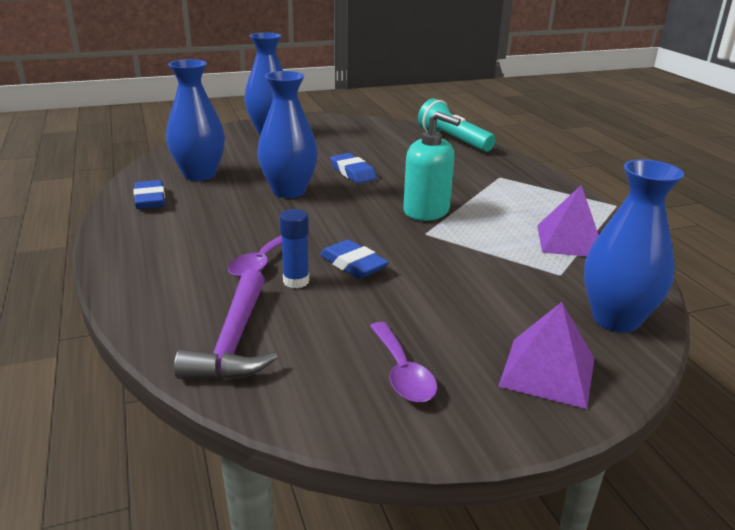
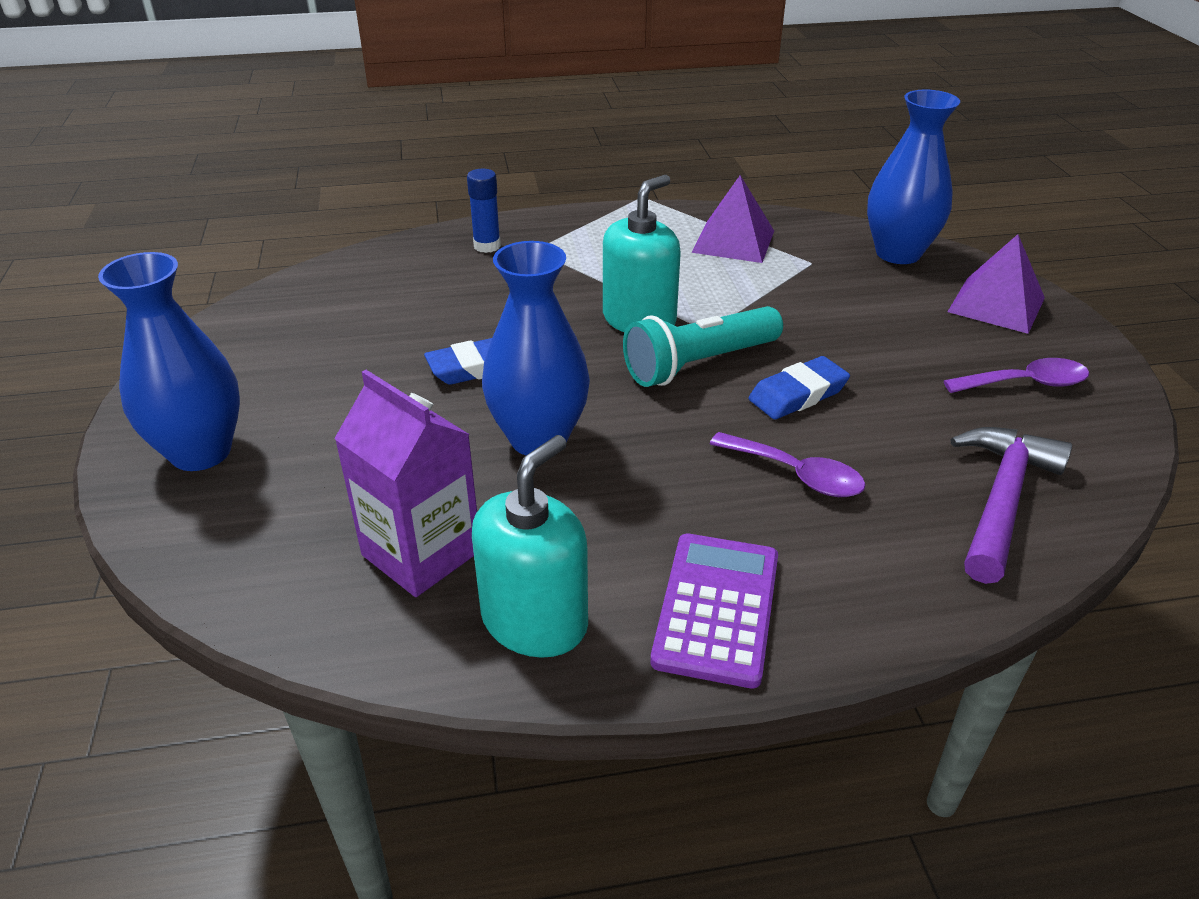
camera: 80 degrees left, 10 degrees up
(147, 239) = (716, 608): none -> purple calculator
(150, 199) = (535, 621): blue eraser -> turquoise soap dispenser
(199, 175) = (421, 553): blue vase -> purple carton
(234, 340) = (1001, 500): purple hammer -> purple hammer turned 75 degrees counterclockwise
(296, 281) = (848, 444): blue glue stick -> blue glue stick (487, 246)
(453, 140) = (372, 261): turquoise flashlight -> turquoise flashlight (699, 364)

